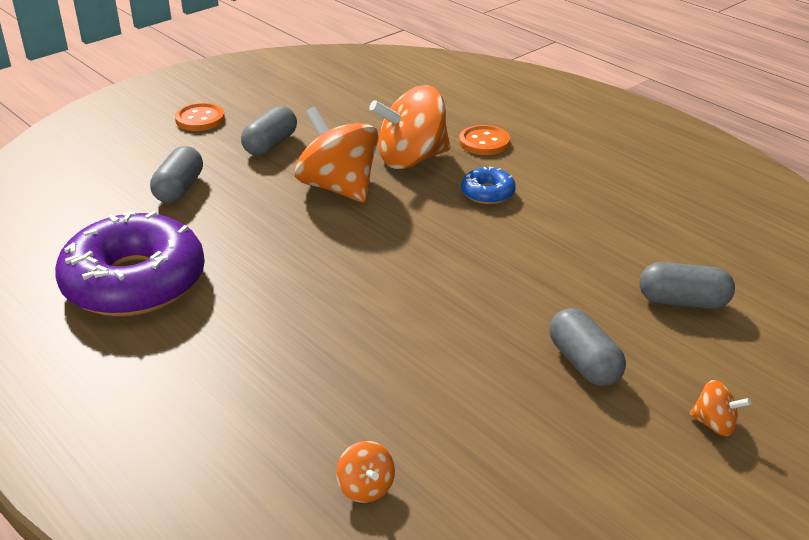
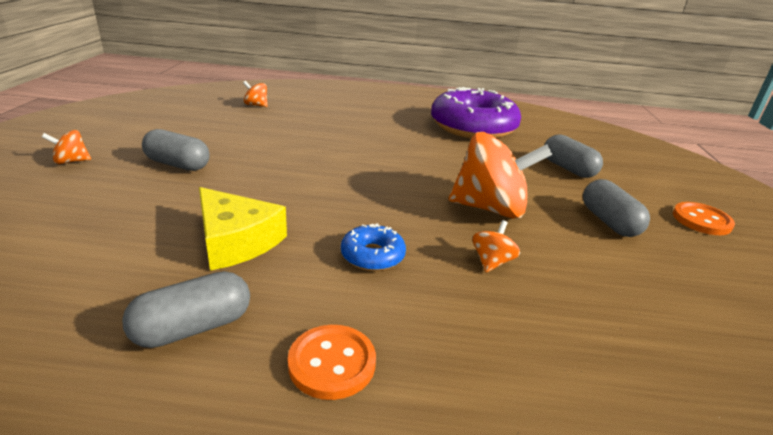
camera: 135 degrees right, 5 degrees down
(411, 159) = (491, 262): orange spinning top -> orange spinning top, size x0.44
(484, 142) = (466, 327): orange button -> orange button (332, 363)
(579, 242) = (236, 241): none -> yellow cheese
(683, 301) = (105, 223): grey capsule -> grey capsule (193, 327)

